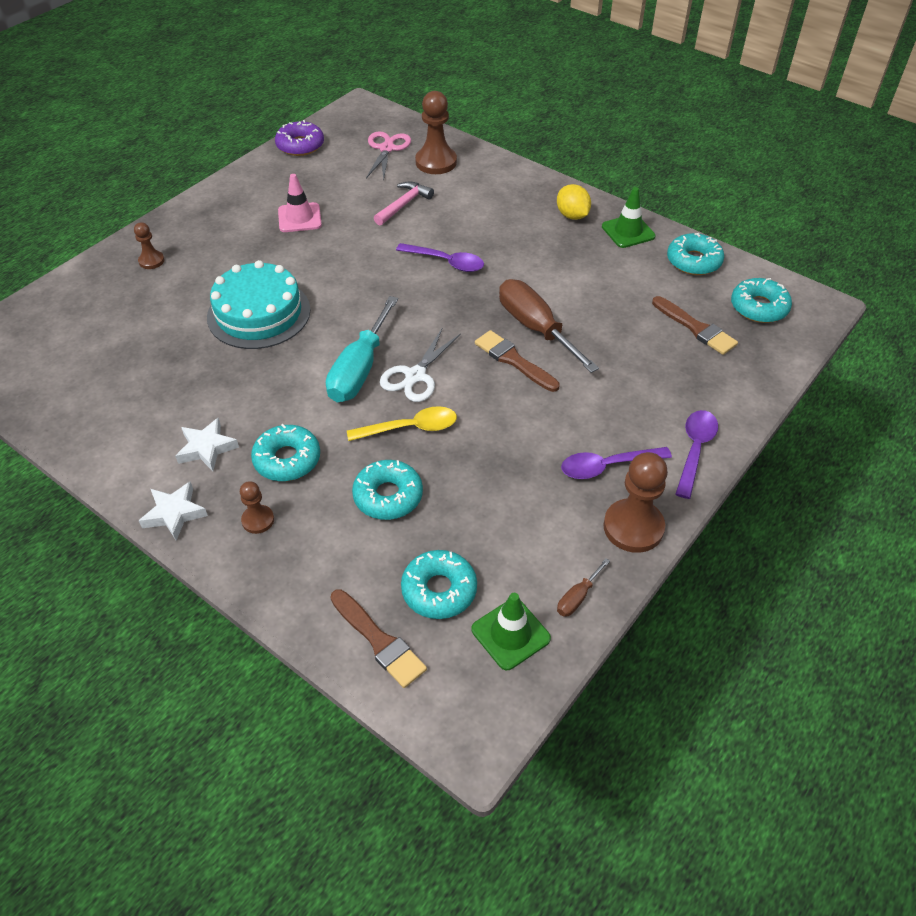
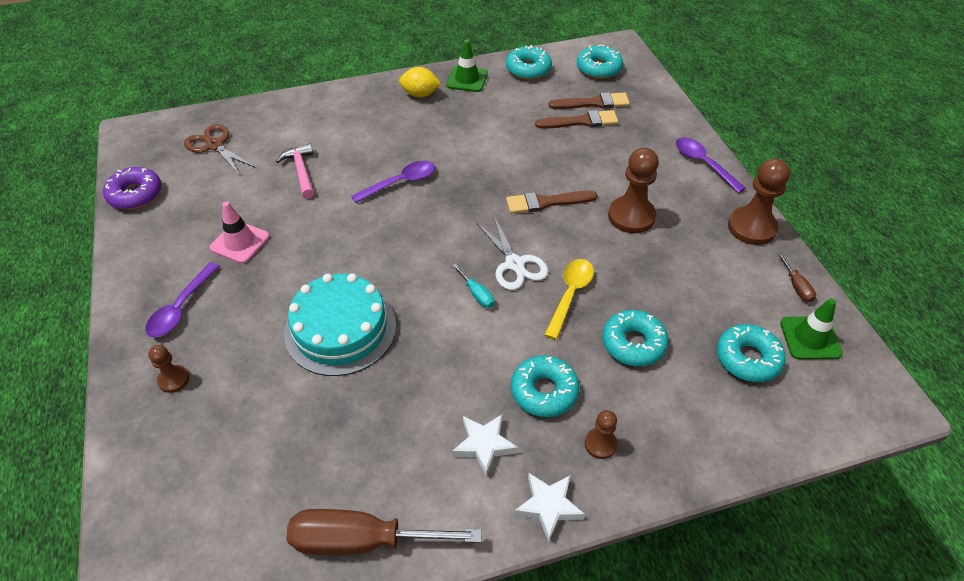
camera: 55 degrees left, 0 degrees up
(359, 369) = (477, 294): turquoise screwdriver -> turquoise screwdriver, size x0.44
(379, 641) = (777, 419): brown brush -> brown brush (581, 121)
(387, 149) = (214, 145): pink scissors -> brown scissors
(436, 162) = (270, 127): brown pawn -> brown pawn (631, 216)
(535, 328) = (522, 174): brown screwdriver -> brown screwdriver (362, 540)
(607, 466) = (688, 211): purple spoon -> purple spoon (181, 308)

